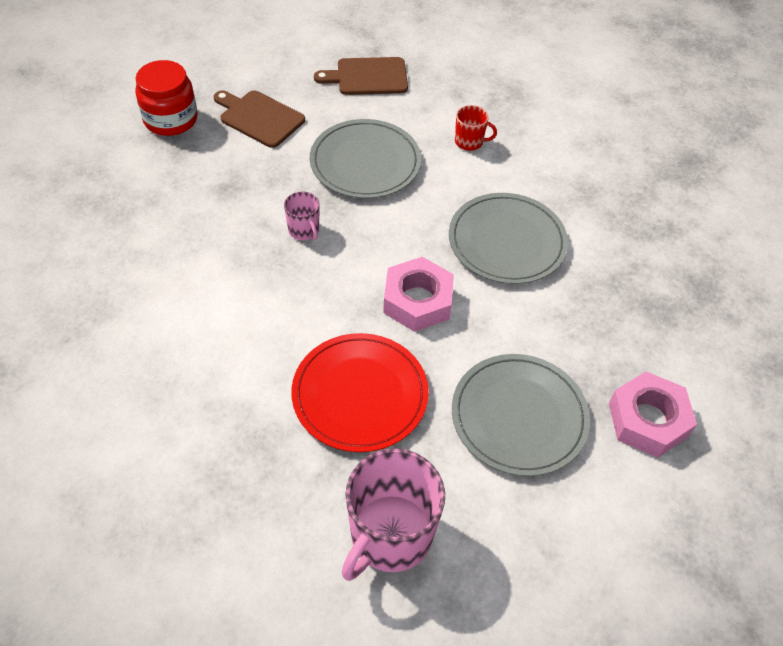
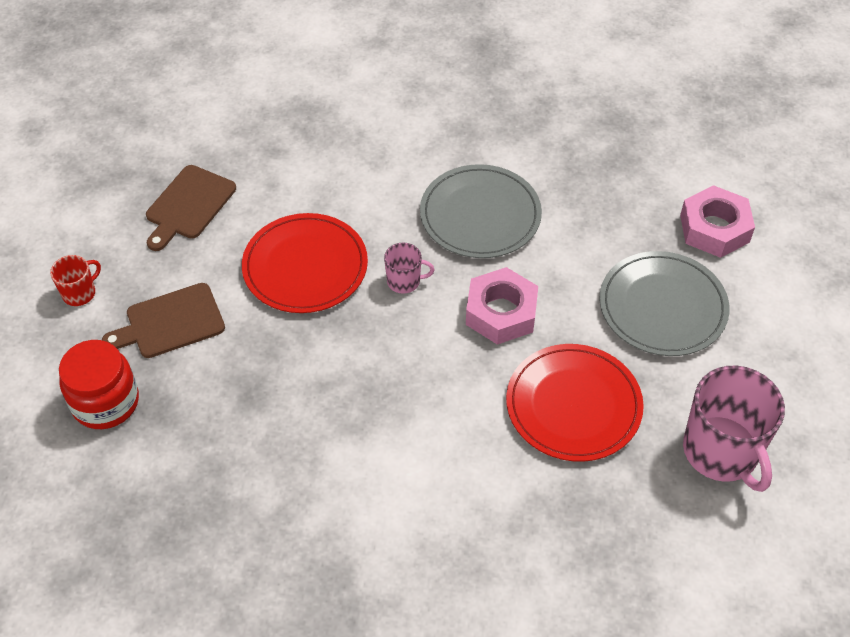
camera: 55 degrees left, 0 degrees up
(304, 230) = (356, 357): pink mug -> pink mug (404, 281)
(365, 162) = (305, 266): grey plate -> red plate
(469, 142) = (342, 176): red mug -> red mug (80, 293)

